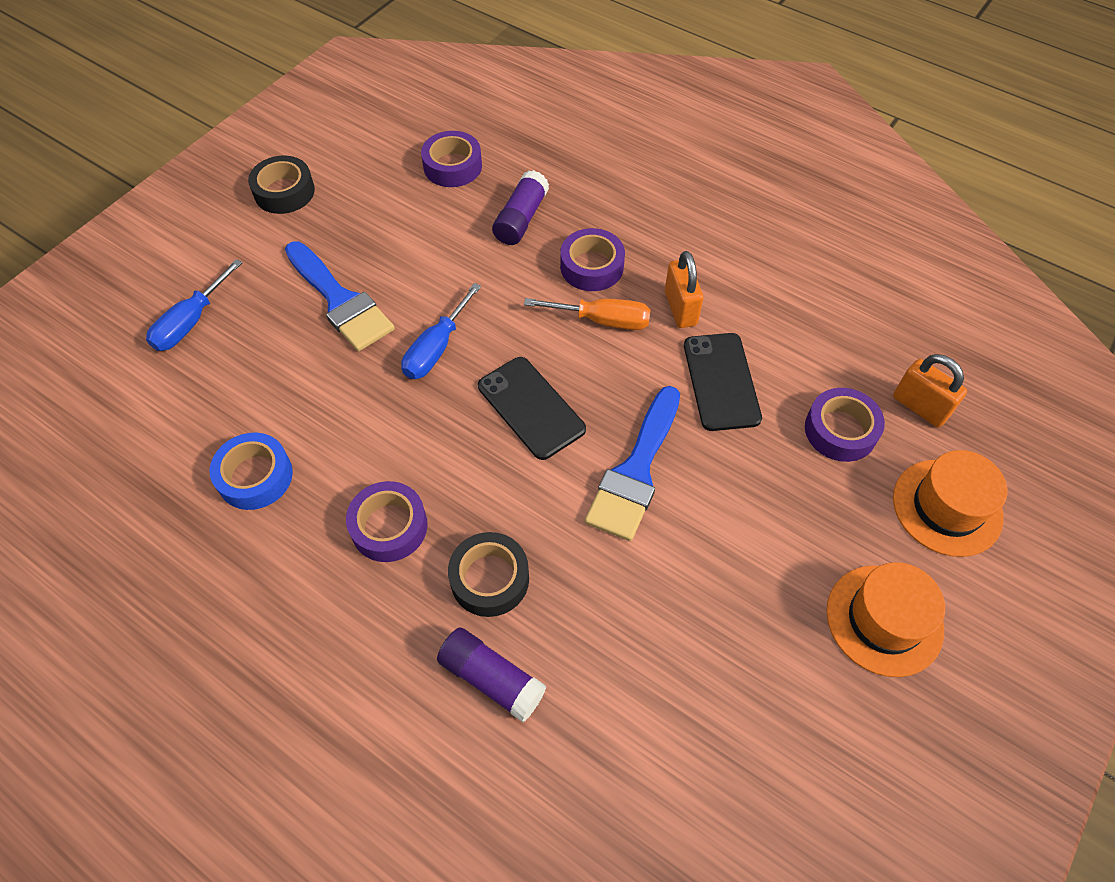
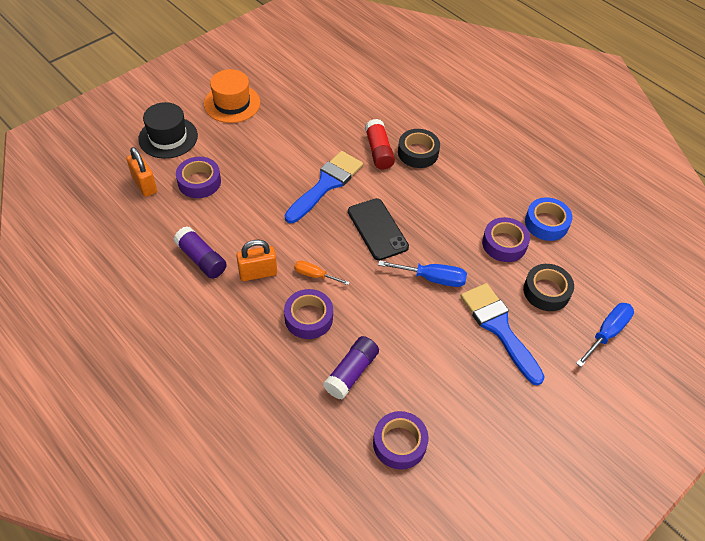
camera: 170 degrees left, 5 degrees down
(284, 192) = (551, 445): black tape -> black tape (546, 291)
(389, 526) = (468, 184): purple tape -> purple tape (504, 244)
(436, 348) = (432, 278): blue screwdriver -> blue screwdriver turned 60 degrees clockwise
(491, 678) = (423, 117): purple glue stick -> purple glue stick (201, 259)
(563, 565) = (378, 151): none -> red glue stick
(602, 320) = (315, 275): orange screwdriver -> orange screwdriver, size x0.65
(680, 308) = (258, 273): orange padlock -> orange padlock turned 75 degrees clockwise
(721, 381) = (254, 221): black phone -> none
(947, 507) = (168, 137): orange hat -> black hat

